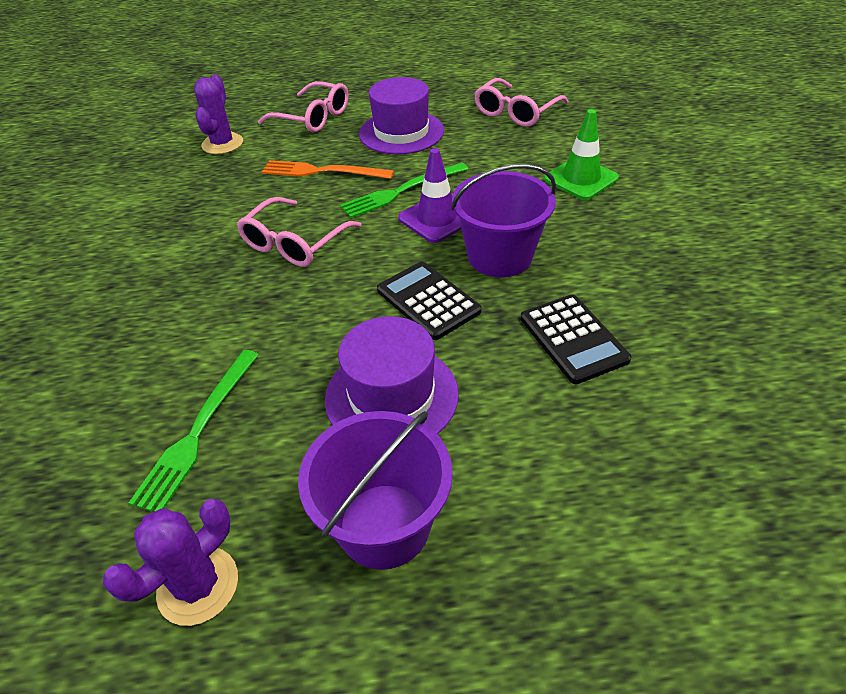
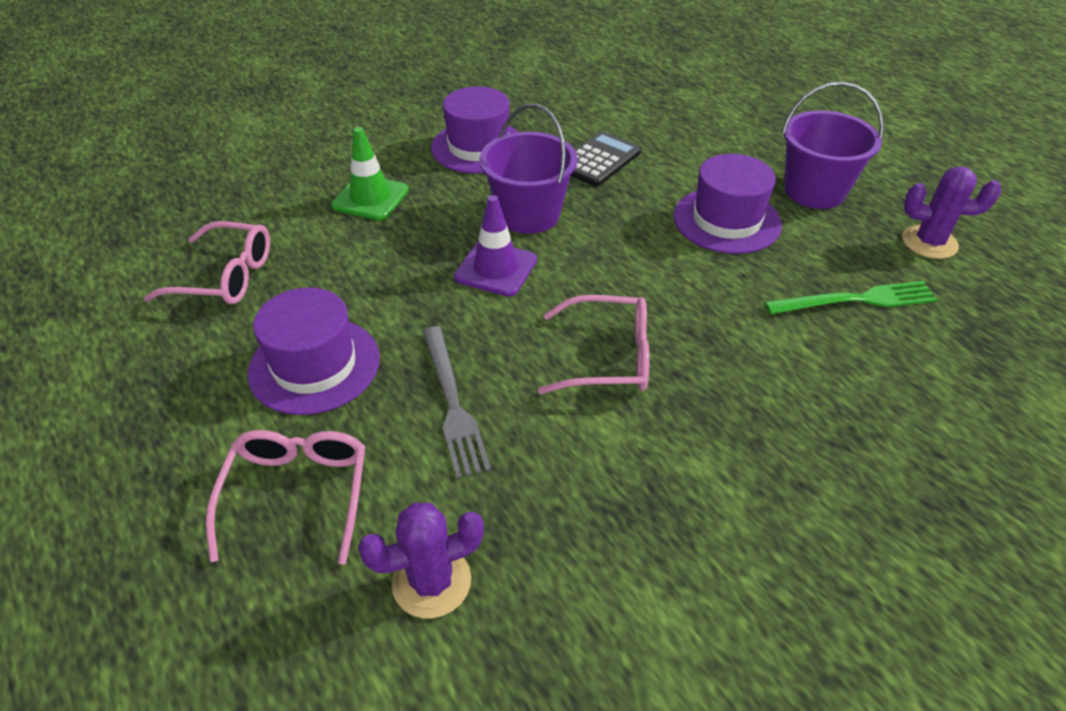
camera: 120 degrees left, 0 degrees up
(323, 171) = (452, 402): orange fork -> grey fork
(402, 191) = (458, 311): green fork -> none
(428, 301) = (617, 236): black calculator -> none
(644, 257) = (478, 147): none -> purple hat

